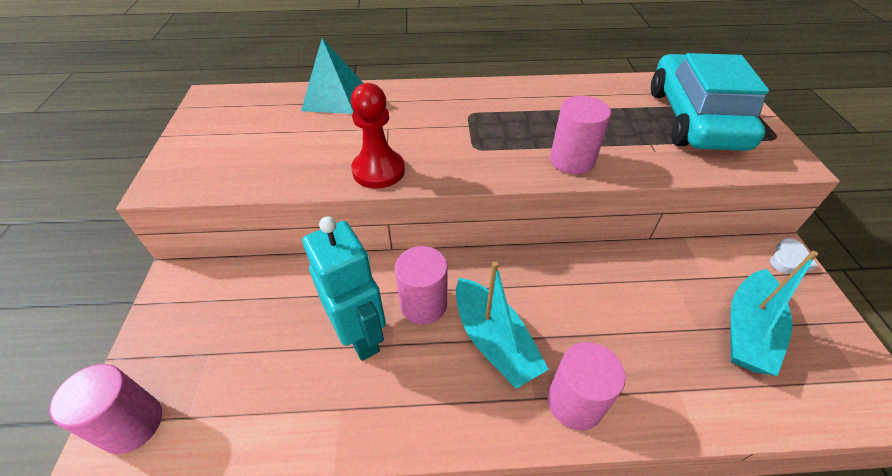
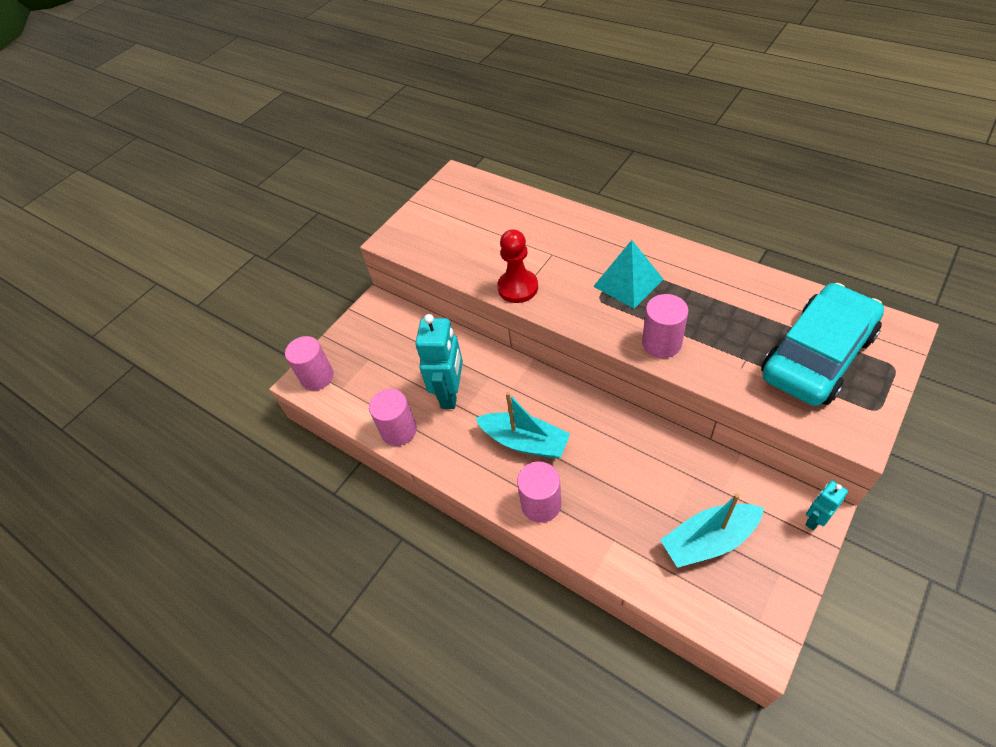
camera: 45 degrees right, 5 degrees up
(334, 97) = (535, 210): turquoise pyramid -> turquoise pyramid (628, 282)
(423, 304) = (501, 395): pink cylinder -> pink cylinder (399, 430)
(494, 341) = (525, 442): turquoise boat -> turquoise boat turned 75 degrees counterclockwise
(789, 260) = (814, 519): white heart -> turquoise robot

